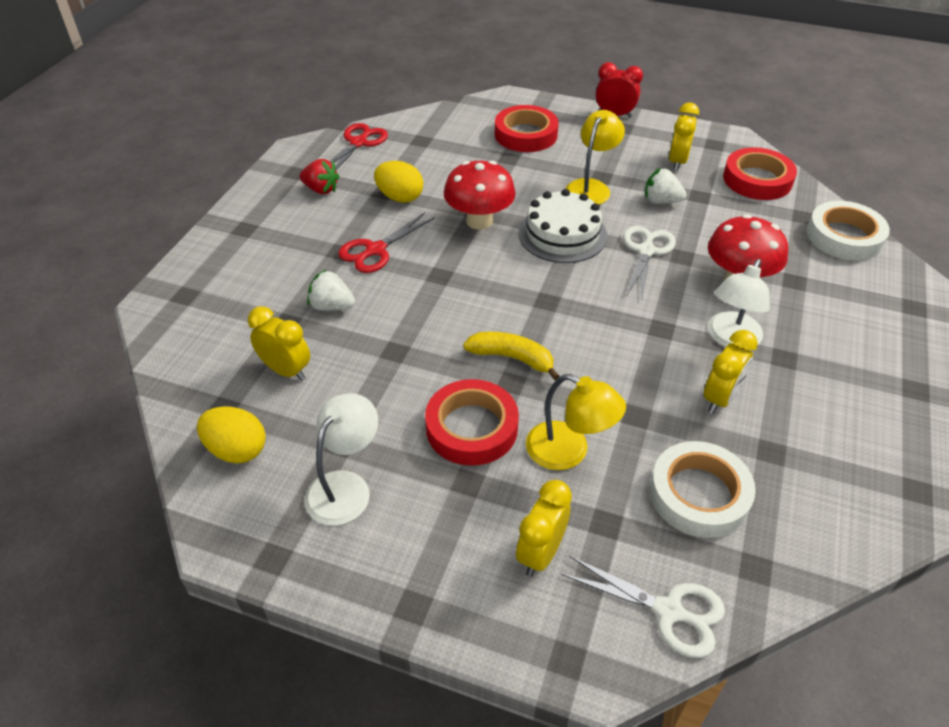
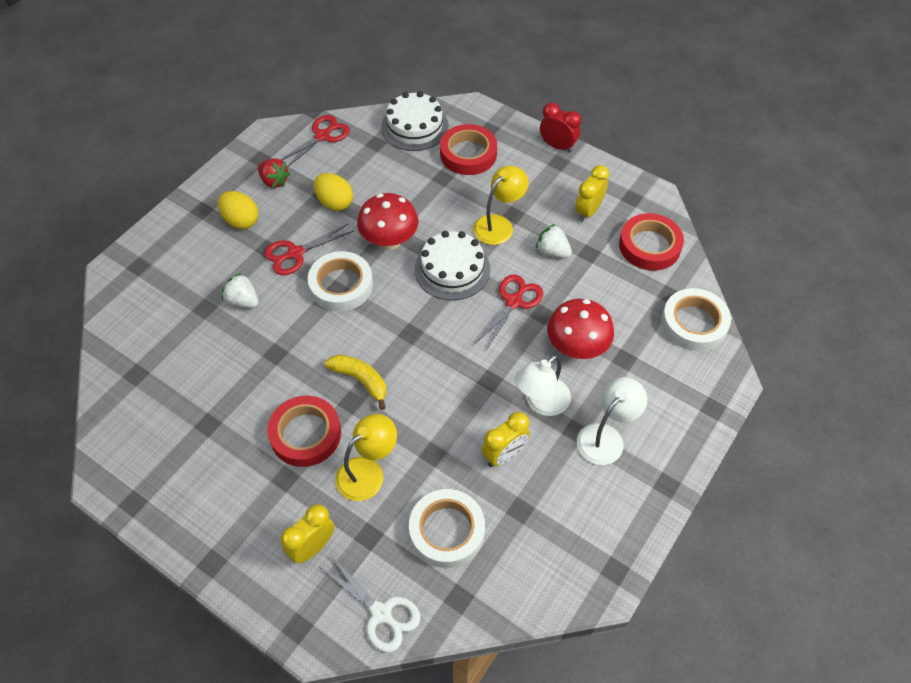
camera: 15 degrees right, 10 degrees up
(237, 450) = (135, 412): yellow egg -> yellow egg (241, 221)
(286, 370) = (190, 352): yellow clock -> none
(345, 487) = (199, 460): white lamp -> white lamp (606, 437)
(443, 270) = (341, 285): none -> white tape
(456, 121) = (415, 126): none -> white cake
(569, 452) = (368, 472): yellow lamp -> yellow lamp turned 90 degrees counterclockwise
(646, 251) = (513, 302): white scissors -> red scissors

